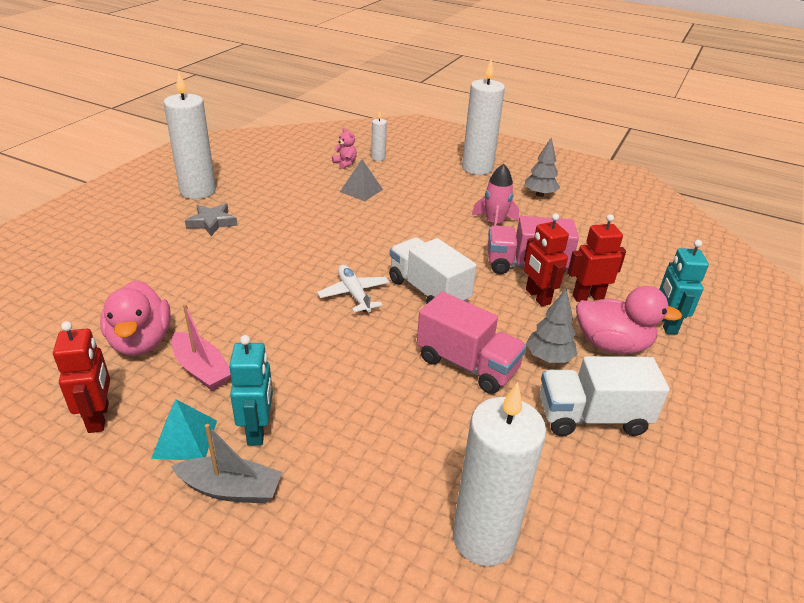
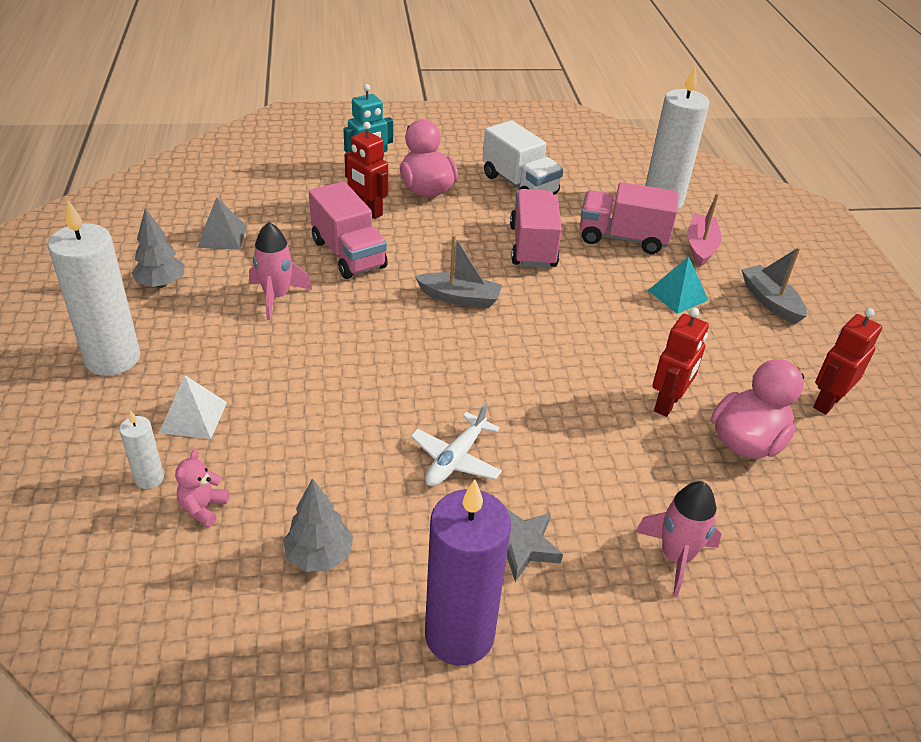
camera: 125 degrees left, 5 degrees up
(132, 261) = (676, 557): none -> pink rocket
(185, 439) = (774, 344): turquoise pyramid -> turquoise pyramid (677, 295)
(198, 191) = (459, 635): white candle -> purple candle
(201, 369) = (718, 379): pink boat -> pink boat (700, 247)
(258, 430) = (721, 315): turquoise robot -> none
(354, 294) = (518, 341): white plane -> white plane (455, 459)
(361, 190) = (286, 442): grey pyramid -> grey pyramid (222, 236)
(408, 175) = (193, 417): none -> white pyramid
(428, 291) = (459, 298): white truck -> grey boat
(433, 439) = (622, 238): none -> pink truck
(537, 297) = (398, 236): red robot -> red robot (668, 403)
(548, 358) = (478, 213): grey tree -> grey tree (319, 556)

